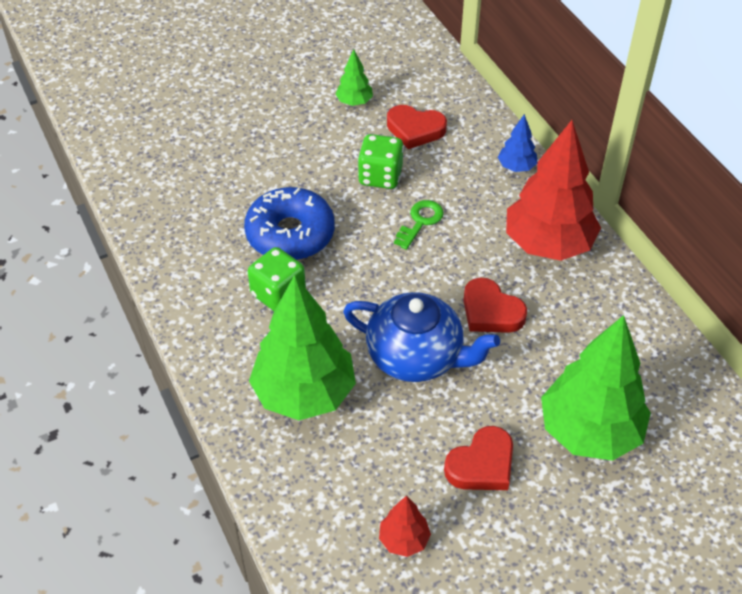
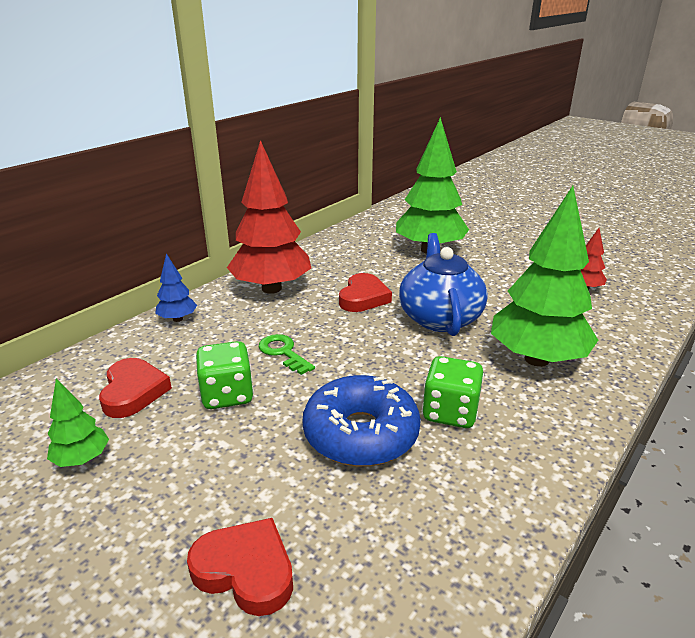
camera: 115 degrees left, 20 degrees down
(420, 221) = (283, 352): green key -> green key turned 45 degrees clockwise
(482, 464) = (496, 276): red heart -> red heart (245, 570)

